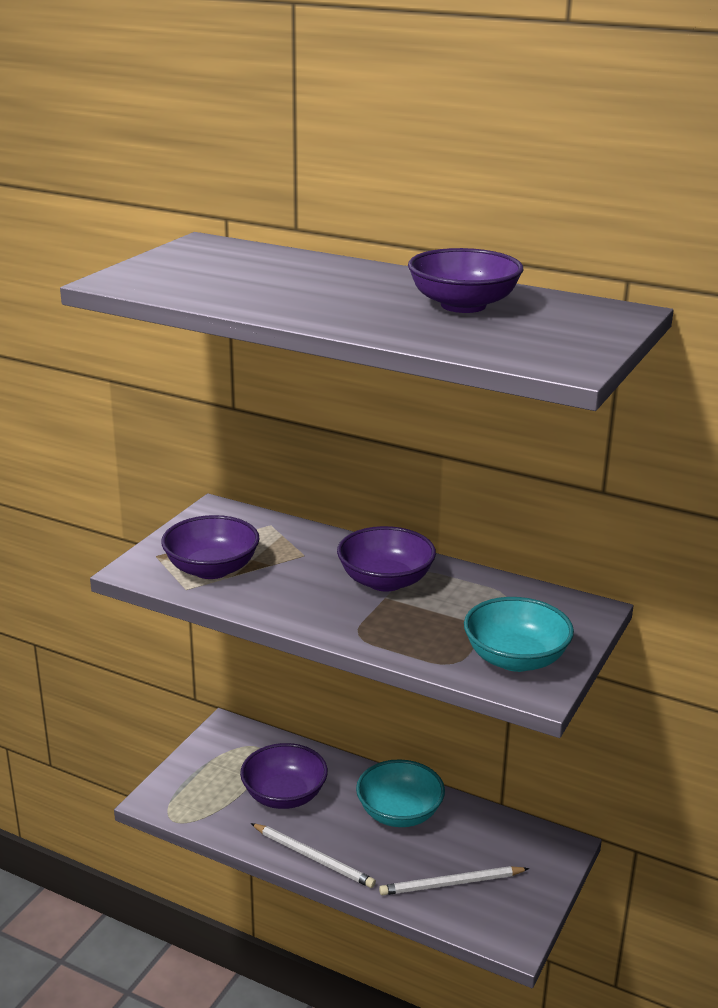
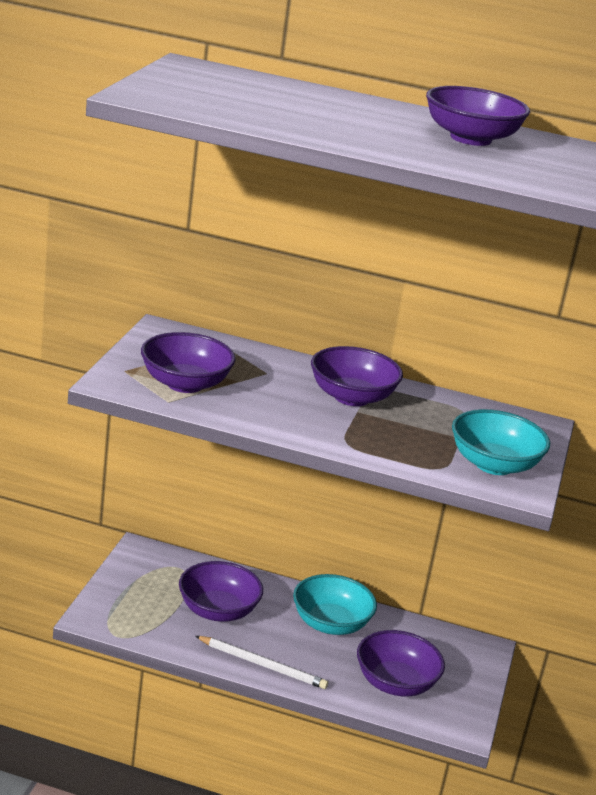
camera: 15 degrees left, 0 degrees up
(451, 884) = (395, 683): white pencil -> purple bowl

